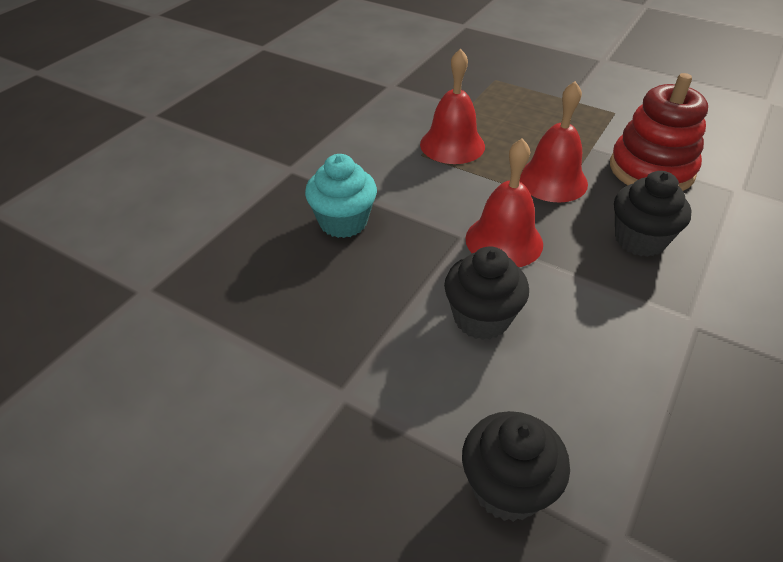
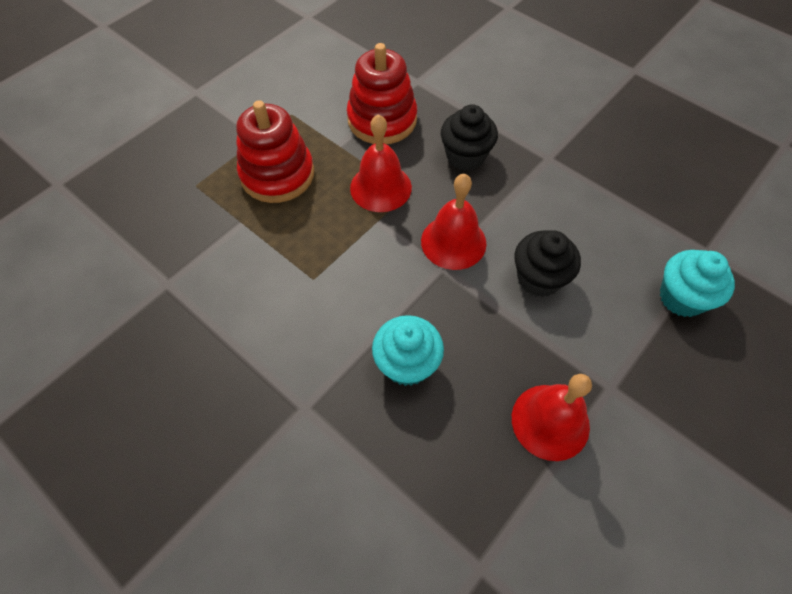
camera: 80 degrees left, 15 degrees up
(452, 145) = (305, 249): red bell -> red bell (550, 421)
(507, 488) = (681, 298): black cupcake -> turquoise cupcake
(531, 116) = (277, 174): none -> red stacking toy

